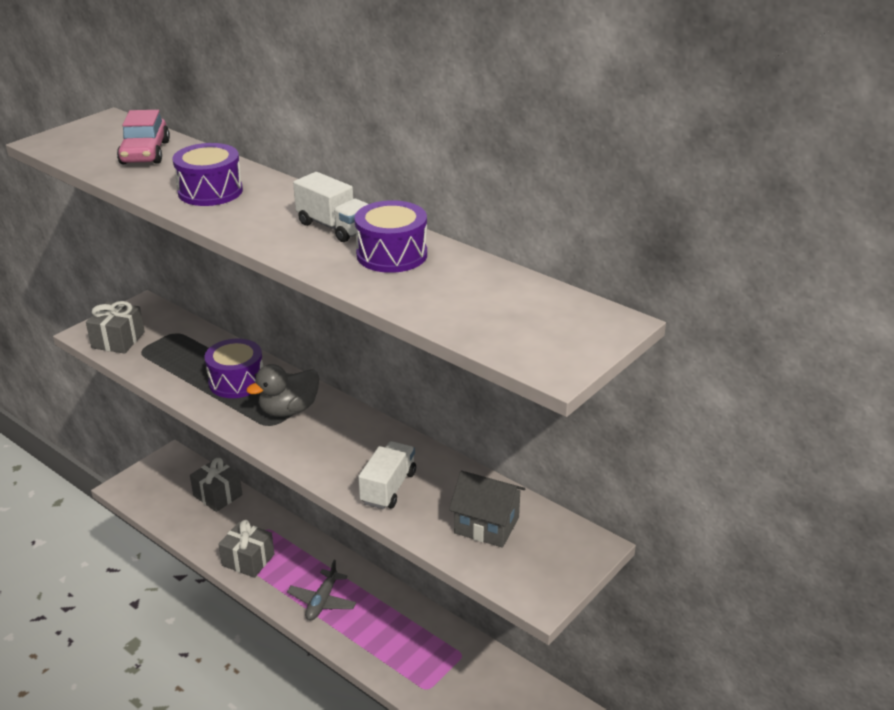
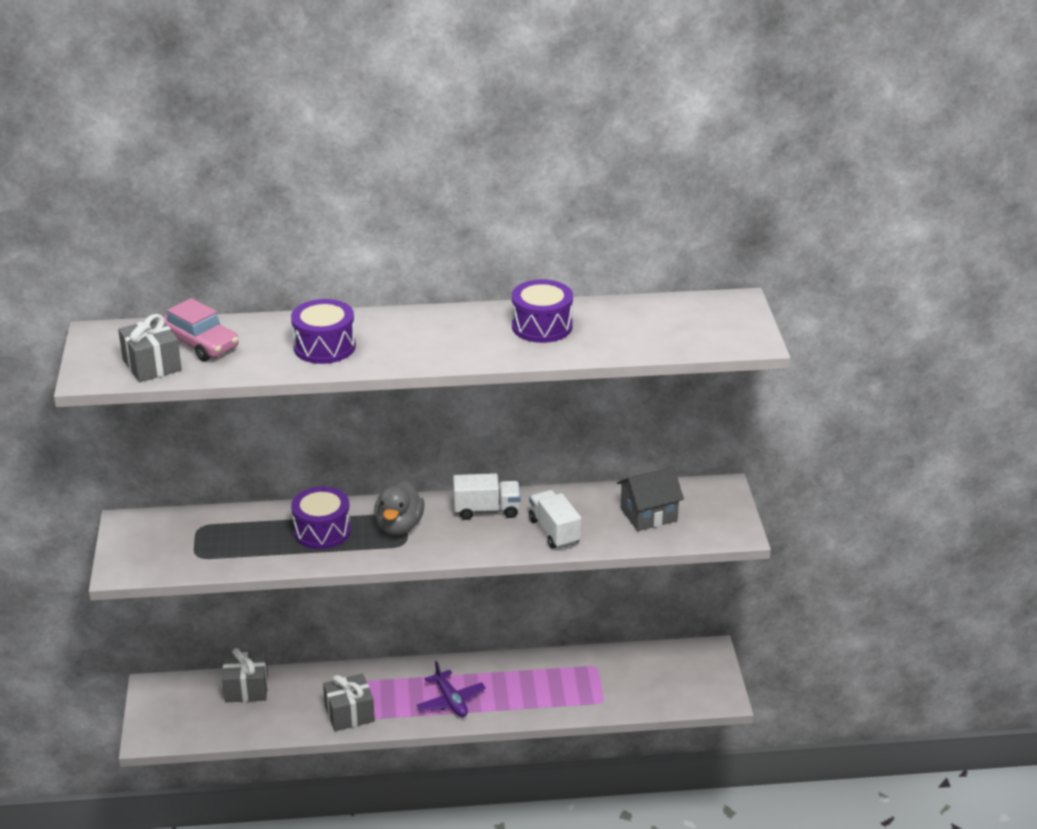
camera: 45 degrees left, 0 degrees up
(118, 340) = (160, 560): grey gift -> grey gift (152, 365)
(322, 601) = (451, 701): grey plane -> purple plane
(334, 227) = (467, 327): white truck -> white truck (486, 510)

